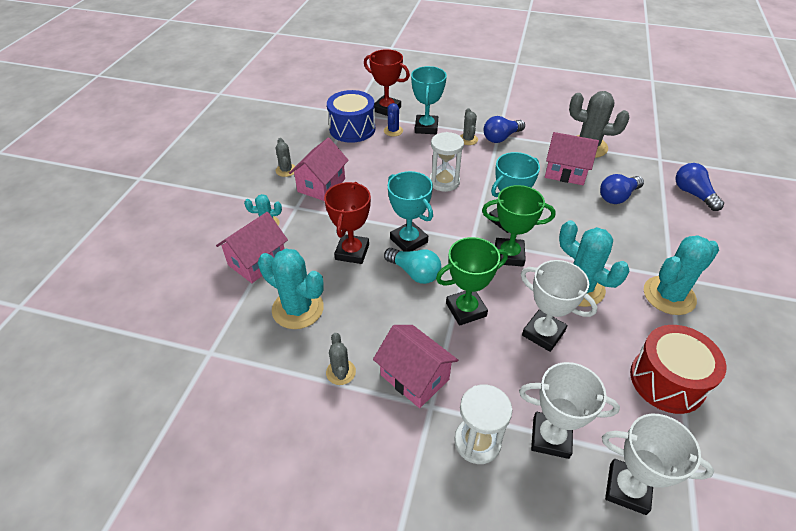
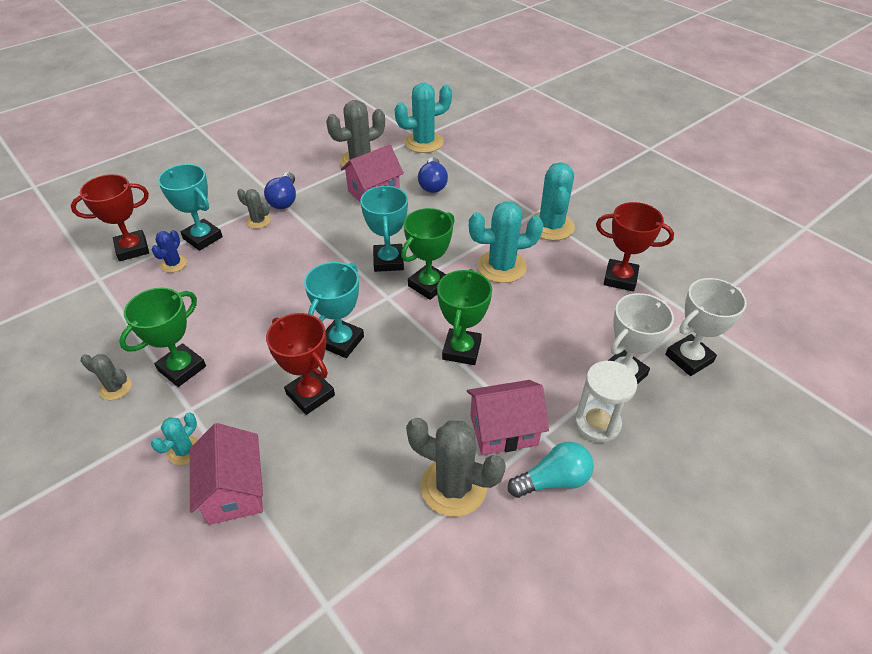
camera: 55 degrees left, 0 degrees up
(298, 309) = (341, 484): turquoise cactus -> turquoise cactus (424, 142)
(321, 185) = (182, 368): pink house -> green trophy
(341, 372) = (453, 486): grey cactus -> grey cactus, size x1.90
(352, 129) = (125, 293): blue drum -> none
(393, 131) = (174, 264): blue cactus -> blue cactus turned 60 degrees clockwise
(408, 240) = (341, 341): turquoise trophy -> turquoise trophy turned 60 degrees counterclockwise
(414, 273) = (386, 361): turquoise light bulb -> turquoise light bulb (553, 480)
(444, 182) = (294, 271): white hourglass -> none
(543, 333) = (527, 316): white trophy -> none
(667, 380) = (620, 278): red drum -> red trophy
(693, 194) = (471, 148): blue light bulb -> none

